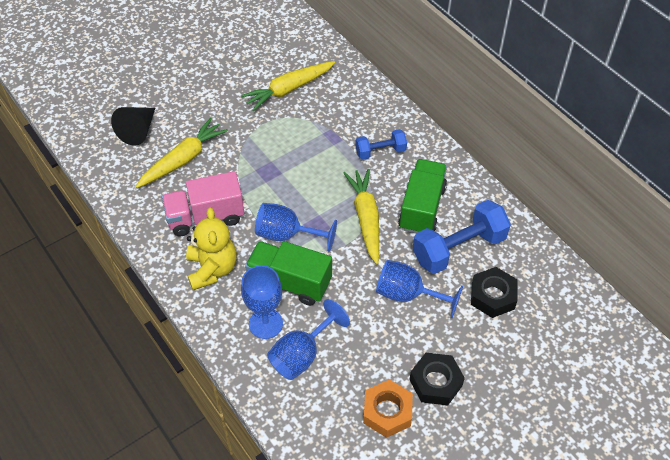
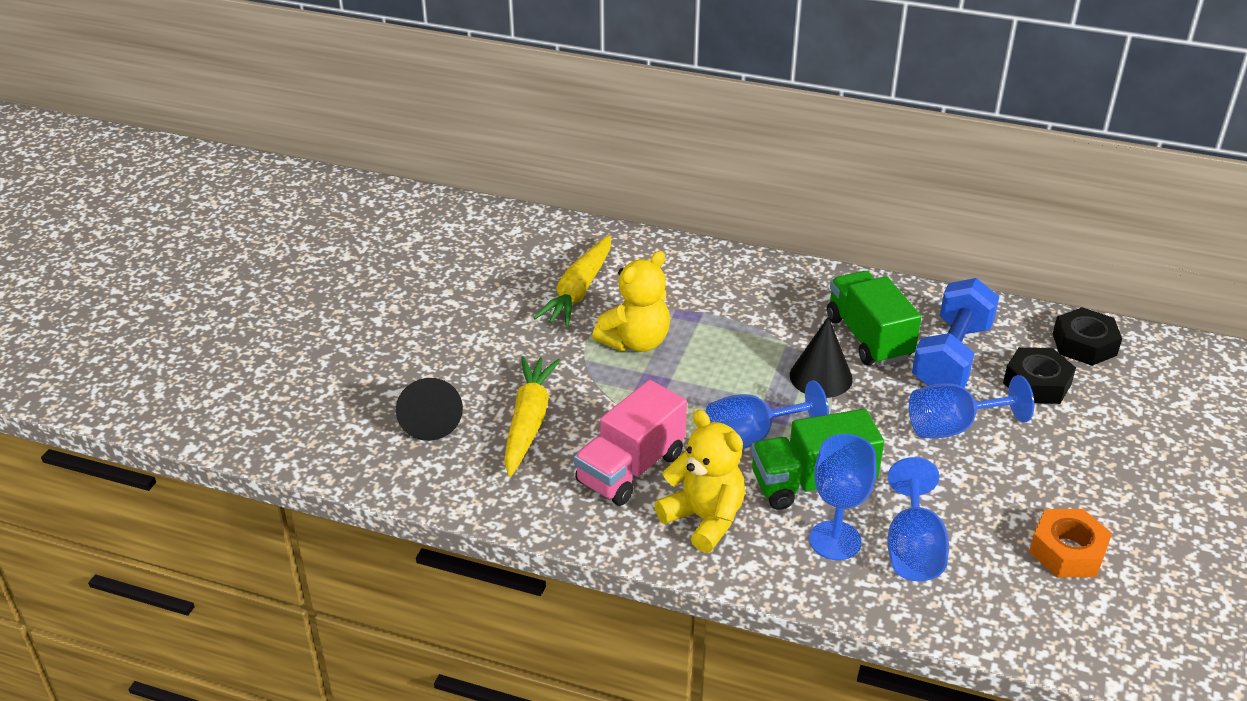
camera: 35 degrees left, 15 degrees down
(286, 139) = (635, 342): none -> yellow teddy bear
(366, 218) = (821, 377): yellow carrot -> black cone
(380, 151) = (759, 305): blue dumbbell -> none
(435, 382) = (1080, 494): black nut -> black nut (1084, 344)

